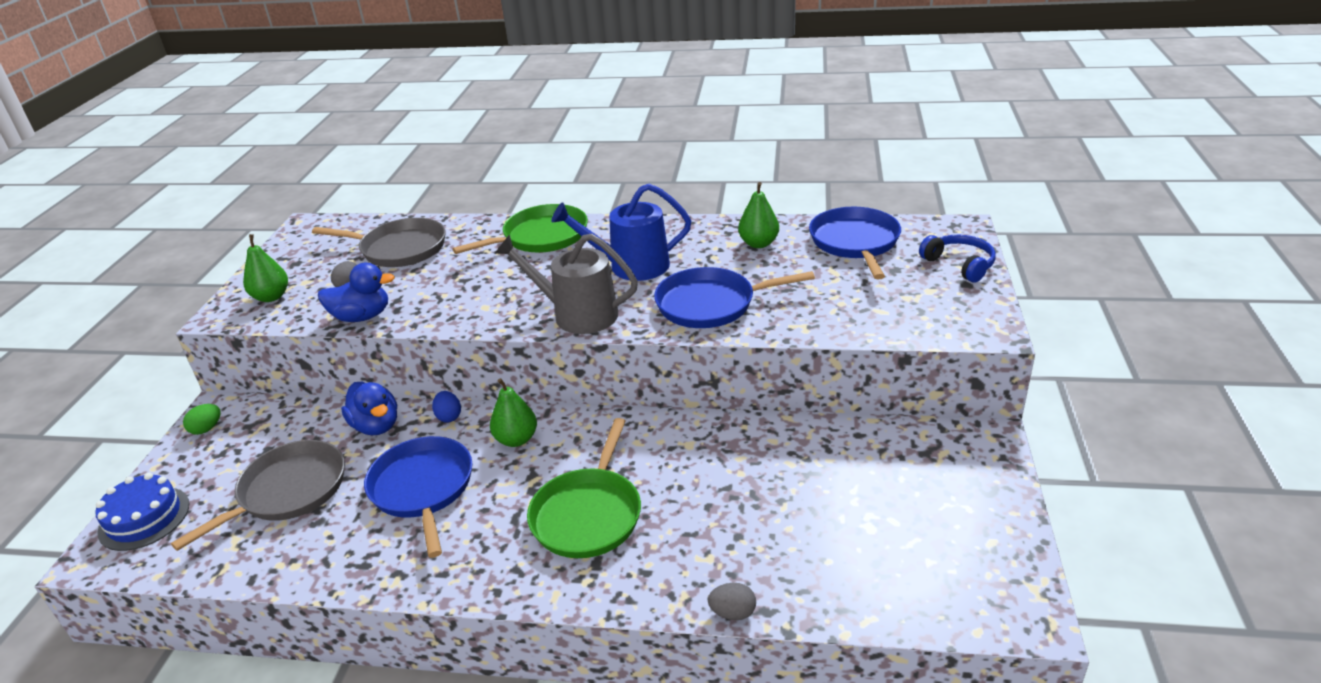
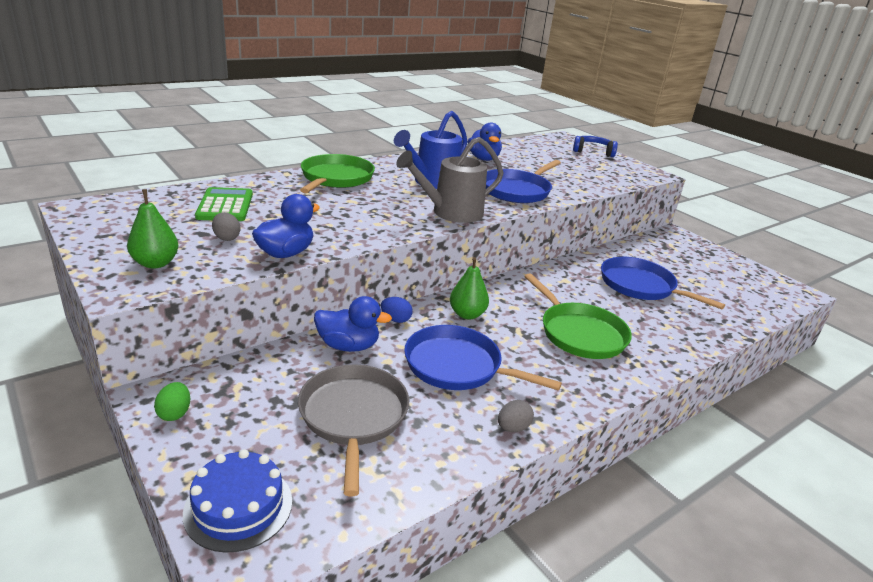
camera: 50 degrees left, 5 degrees down
(400, 249) = (225, 206): grey pan -> green calculator
(733, 613) = (718, 343): grey egg -> grey egg (513, 428)
(758, 243) = (483, 159): green pear -> blue duck
(855, 242) = (530, 150): blue pan -> blue pan (640, 286)

